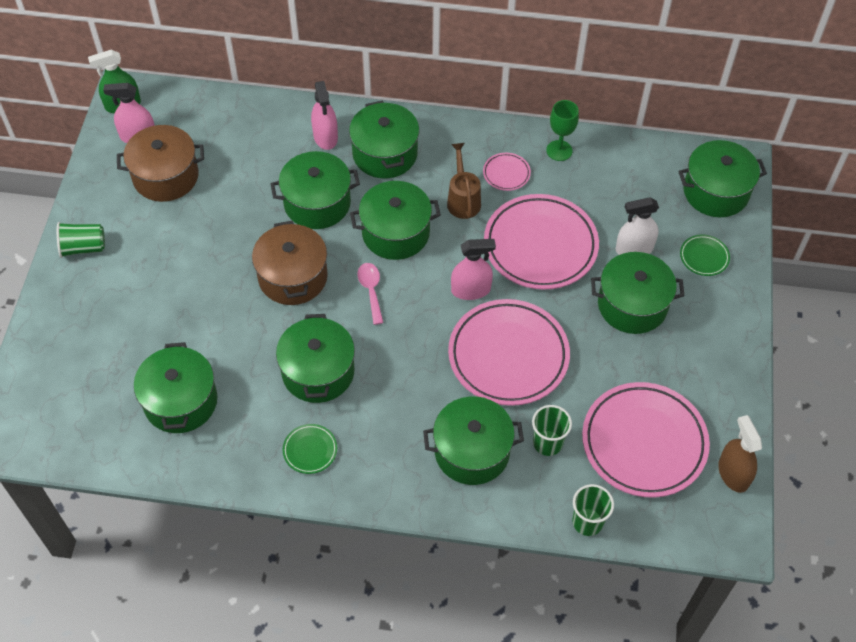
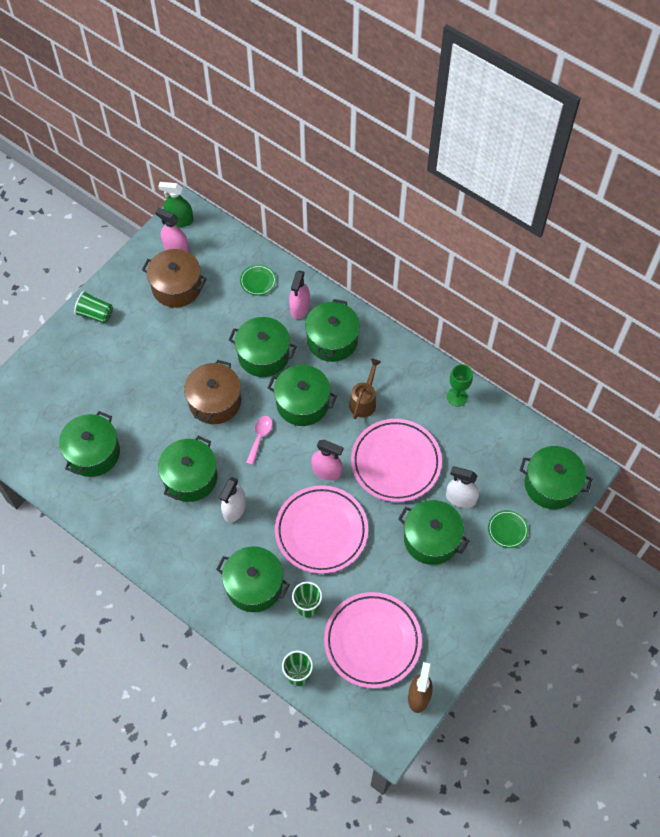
camera: 30 degrees right, 5 degrees up
(310, 450) = (152, 529): green plate -> green plate (258, 281)
(393, 380) = (234, 509): none -> white spray bottle
(506, 173) = (407, 396): pink plate -> none

